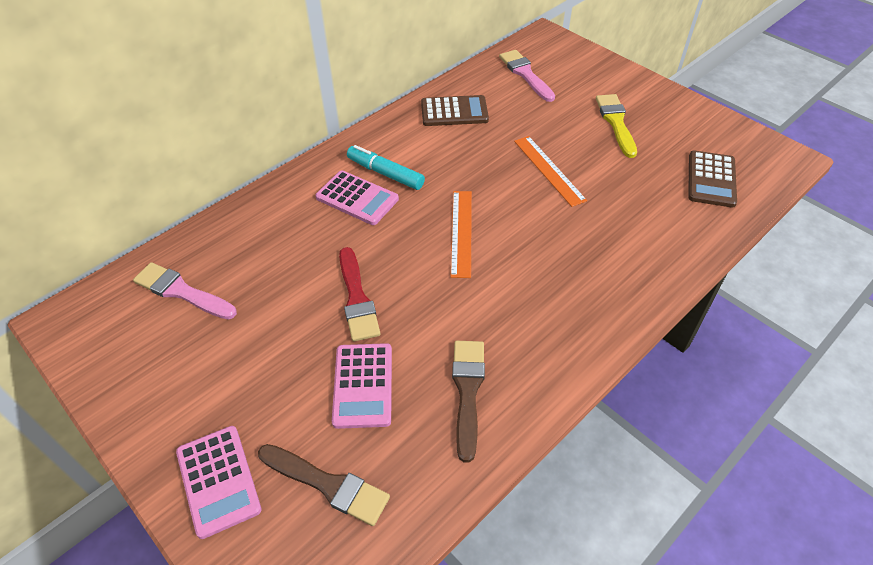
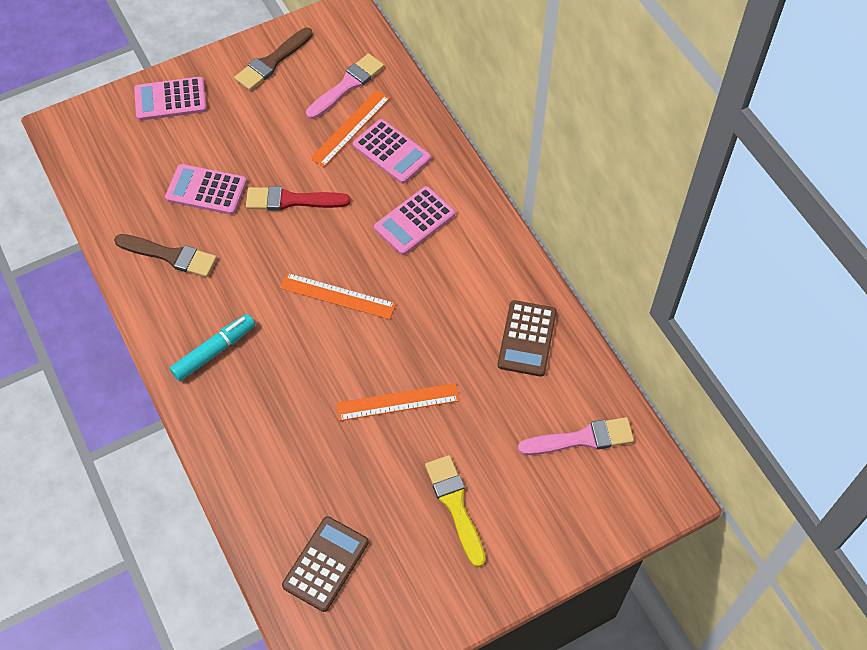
camera: 105 degrees right, 10 degrees up
(246, 273) = (350, 128): none -> orange ruler
(274, 233) = (392, 152): none -> pink calculator
(328, 484) = (139, 157): brown brush -> brown brush (272, 62)
(385, 174) = (442, 251): turquoise marker -> turquoise marker (214, 351)
(616, 122) = (455, 505): yellow brush -> yellow brush turned 120 degrees counterclockwise
(711, 179) = (325, 564): brown calculator -> brown calculator turned 90 degrees clockwise

